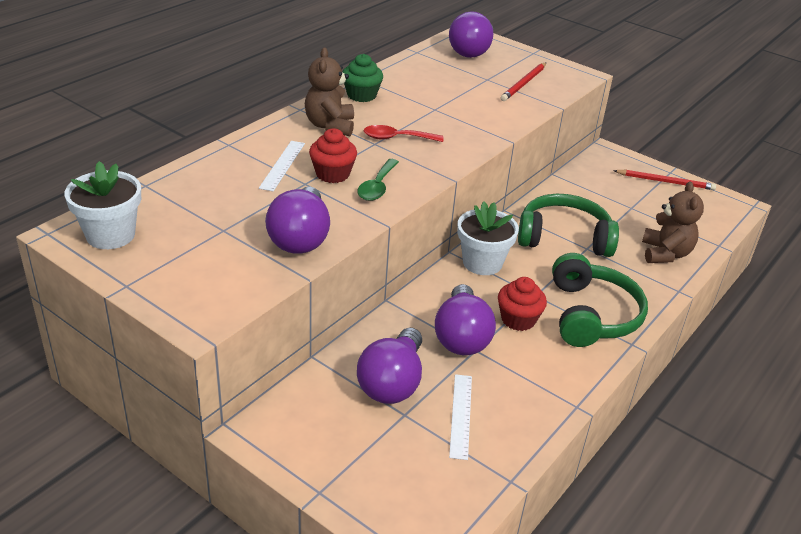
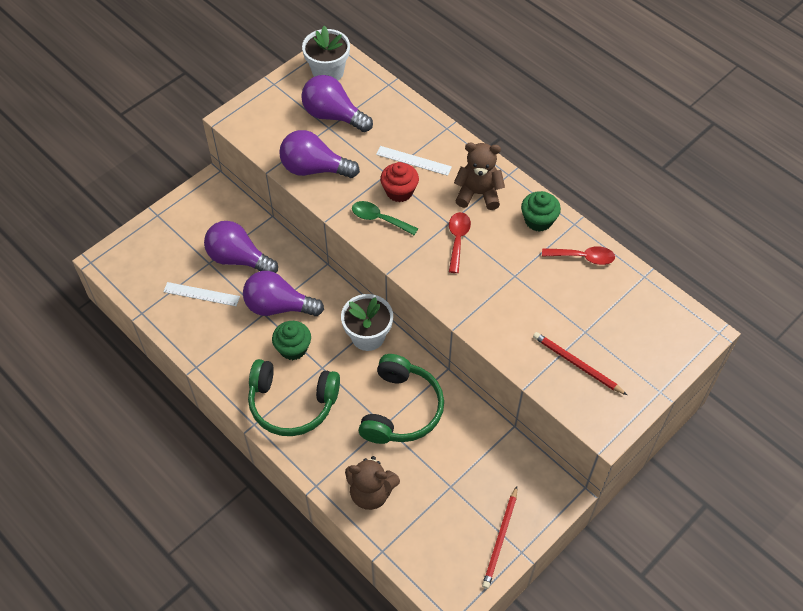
camera: 100 degrees right, 20 degrees up
(403, 76) = (583, 257): none -> red spoon
(472, 51) = (654, 328): purple light bulb -> purple light bulb (333, 116)
(518, 319) = (293, 348): red cupcake -> green cupcake

